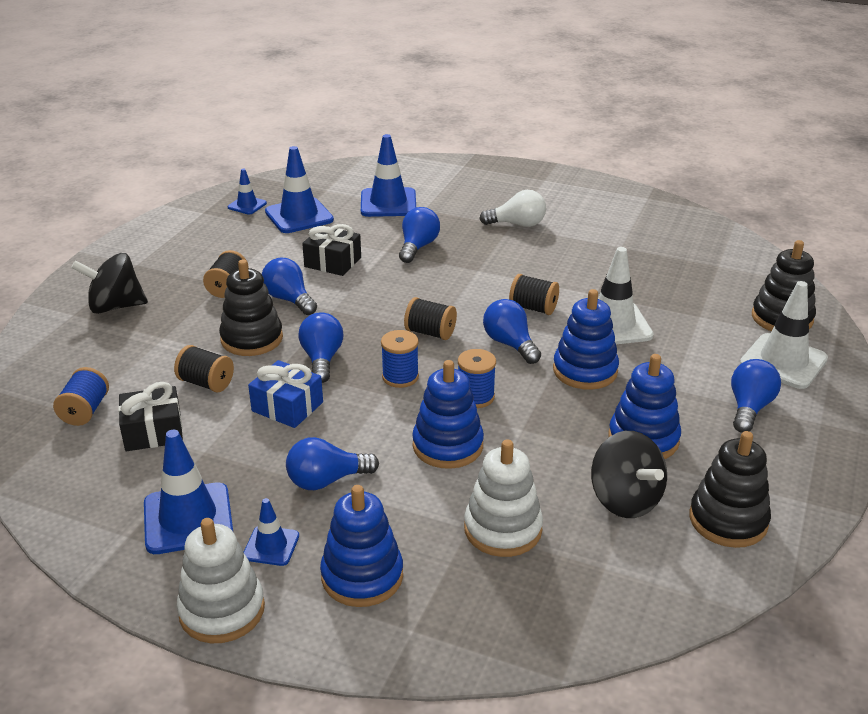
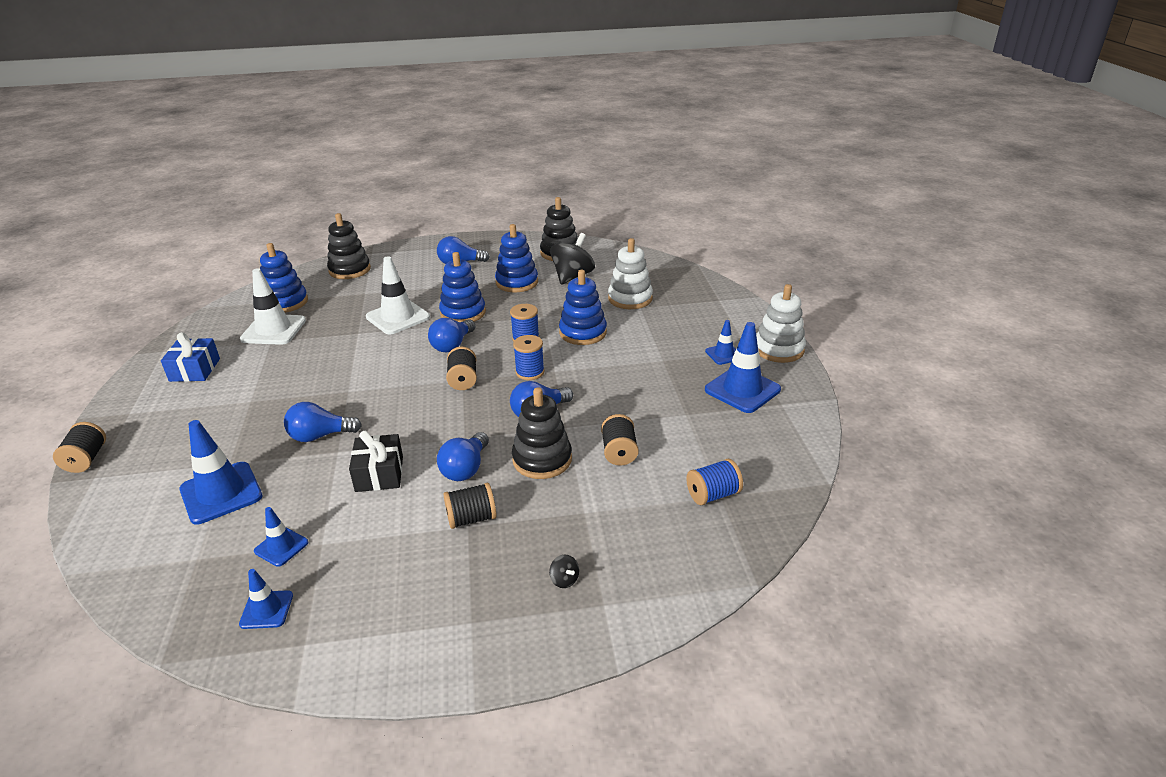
camera: 120 degrees left, 0 degrees up
(115, 306) = (564, 580): black spinning top -> black spinning top, size x0.40
(153, 431) = (694, 446): black gift -> none
(287, 407) = (607, 402): blue gift -> blue gift (195, 370)
(299, 216) = (281, 547): blue traffic cone -> blue traffic cone, size x0.55
(326, 480) = (656, 358): blue light bulb -> none
(362, 576) = (707, 322): blue stacking toy -> blue stacking toy (285, 302)
(517, 224) = (246, 398): white light bulb -> none
(533, 308) = (395, 350): black spool -> black spool (86, 459)
(783, 361) = (402, 262): white traffic cone -> white traffic cone (273, 330)

